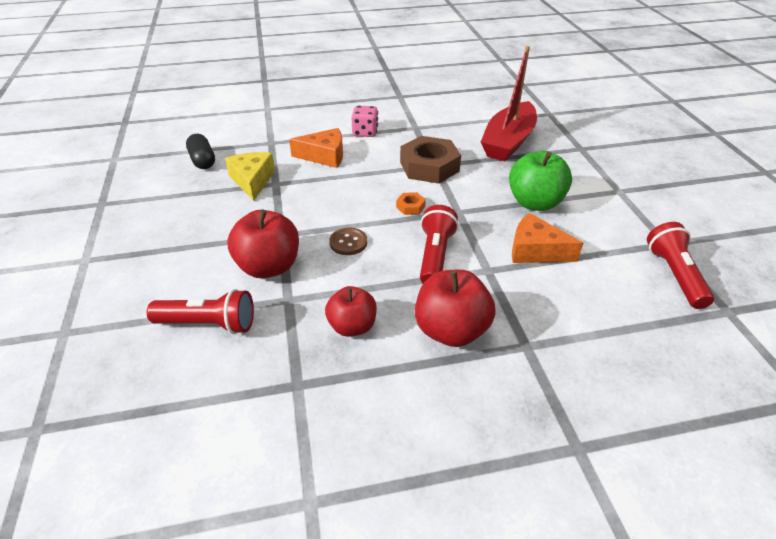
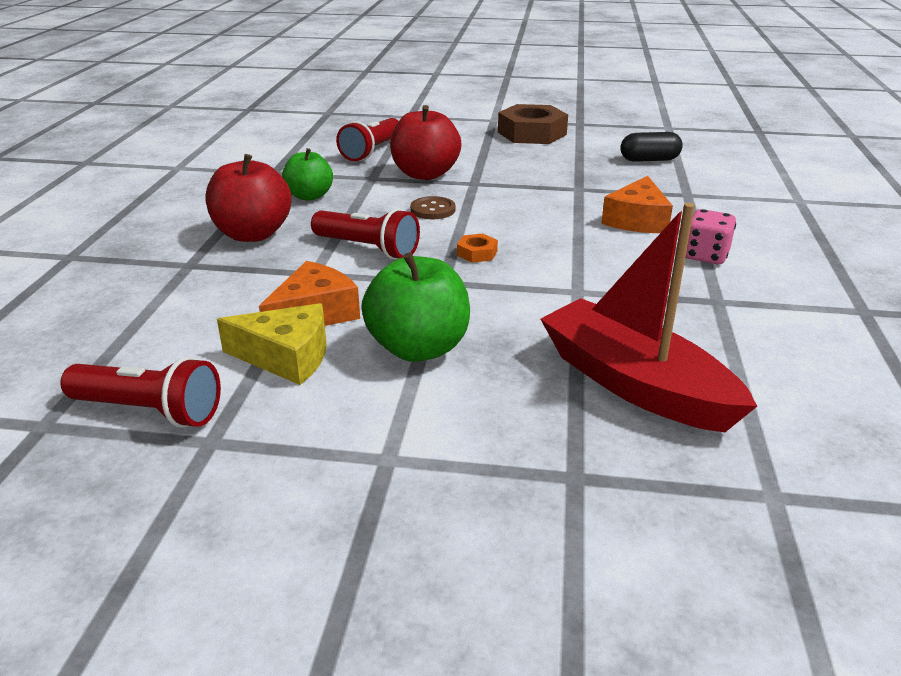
camera: 110 degrees right, 10 degrees down
(252, 180) = (591, 178): yellow cheese -> yellow cheese (286, 357)
(352, 326) = (309, 196): red apple -> green apple
(429, 166) = (574, 285): brown nut -> brown nut (532, 133)

